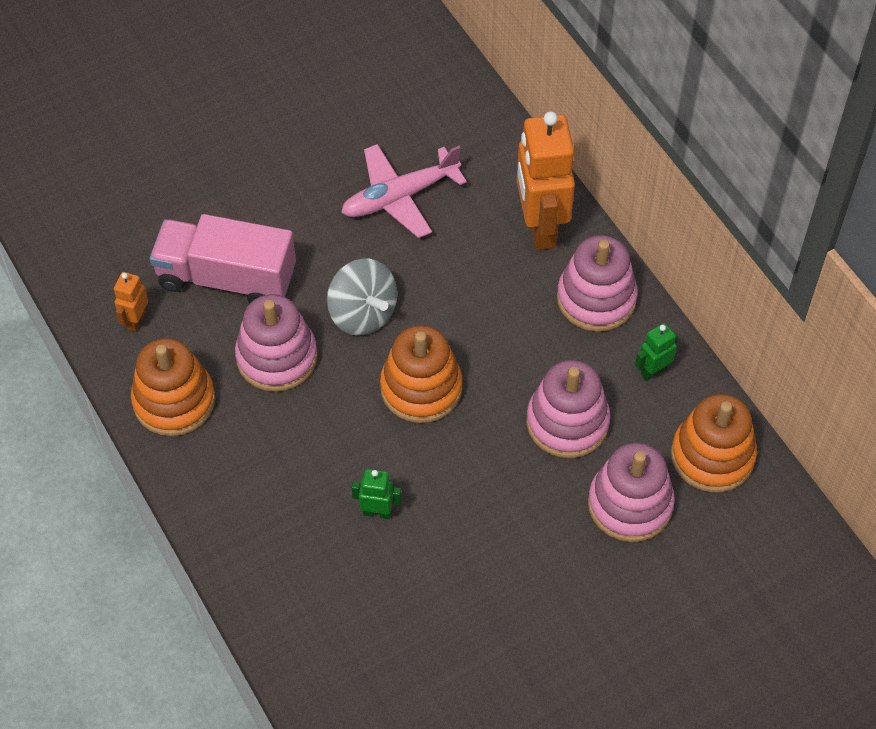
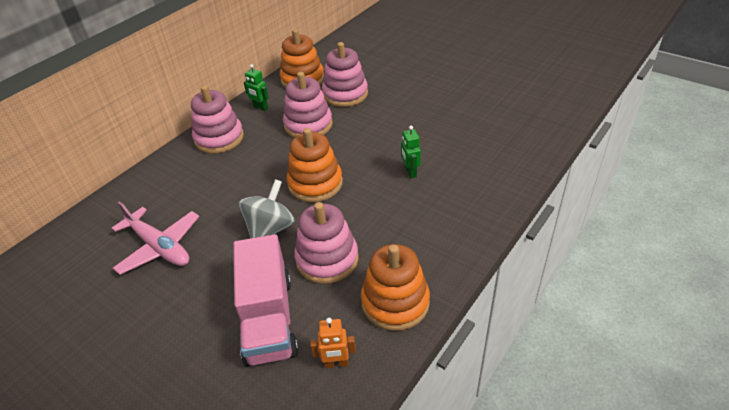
camera: 110 degrees left, 15 degrees down
(540, 227) = (170, 174): orange robot -> none

